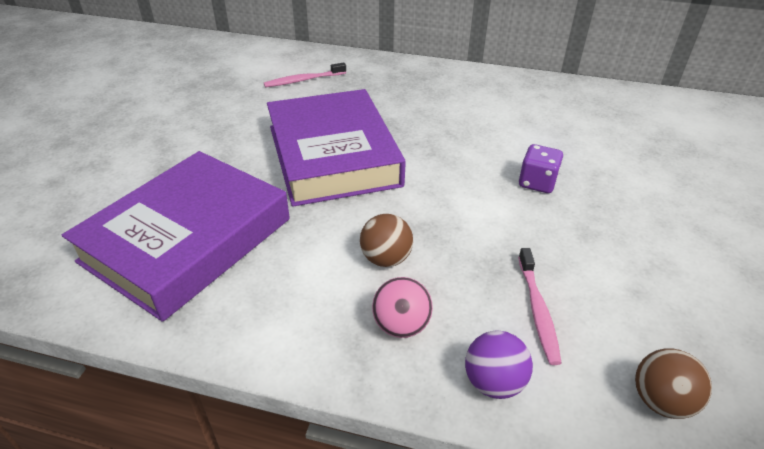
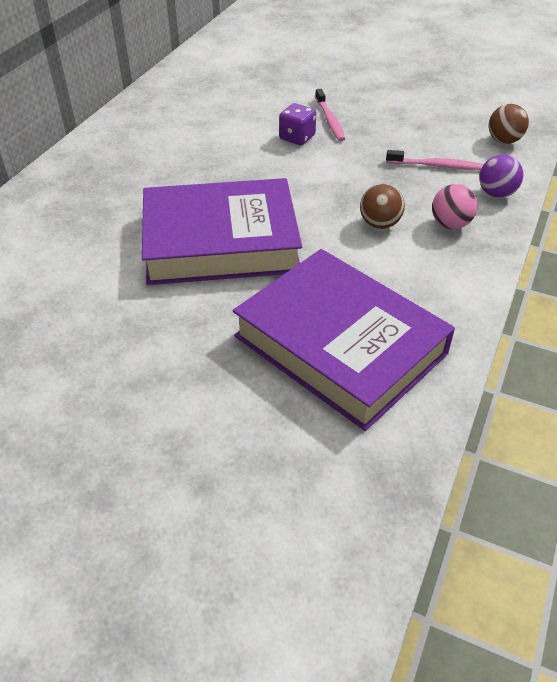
camera: 80 degrees left, 5 degrees up
(303, 80) = (42, 254): pink toothbrush -> pink toothbrush (330, 120)

